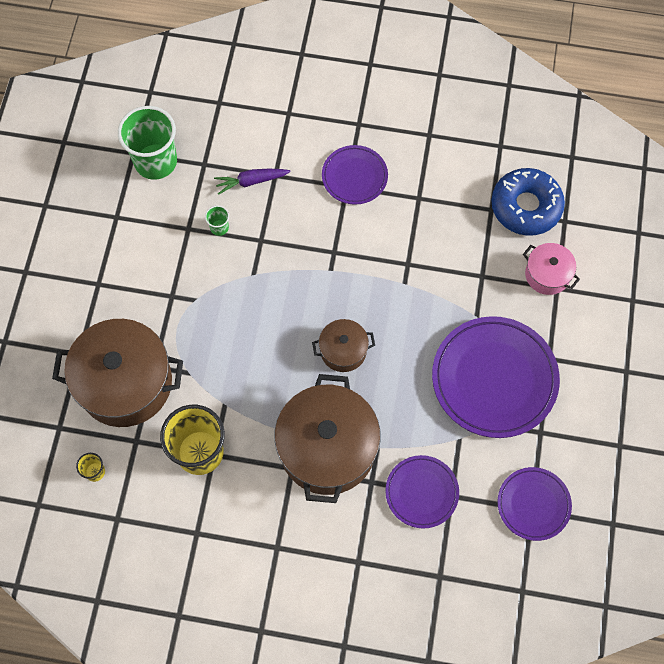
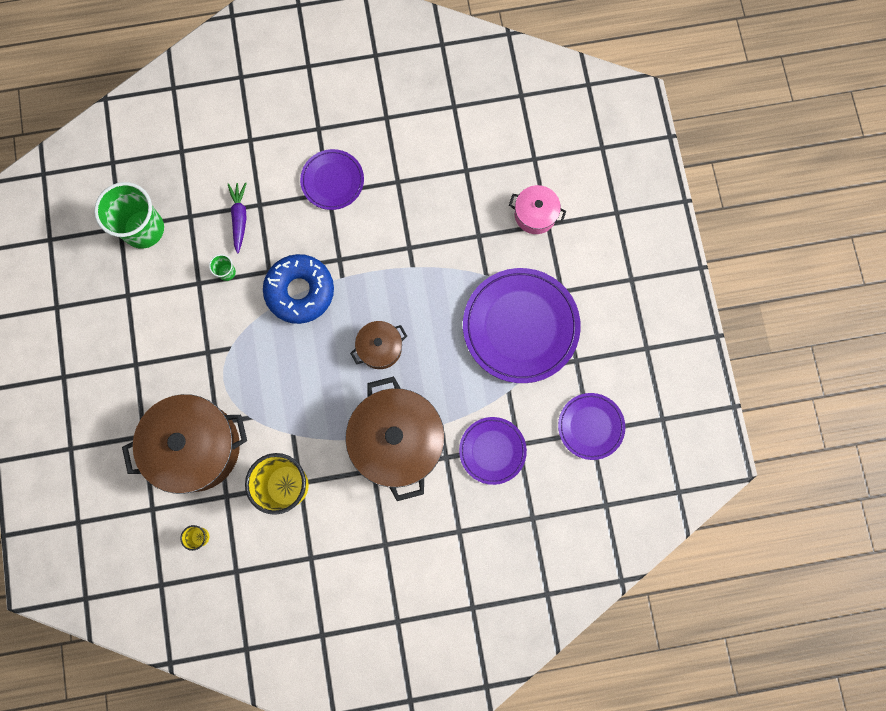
camera: 20 degrees left, 10 degrees up
(251, 181) = (239, 218): purple carrot -> purple carrot turned 120 degrees clockwise
(526, 206) = (495, 157): blue donut -> blue donut (300, 291)

